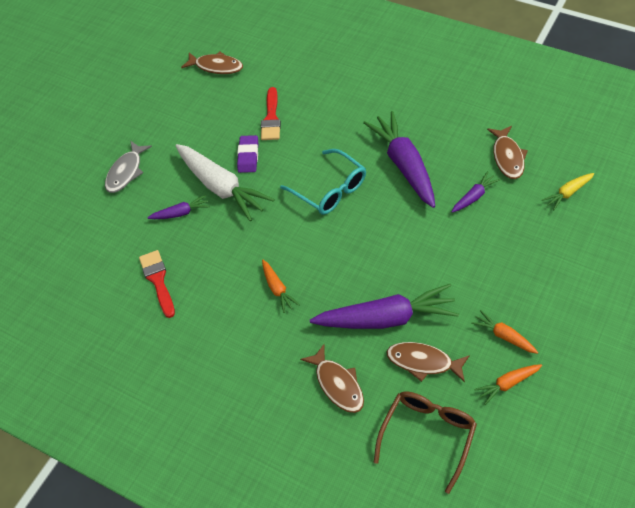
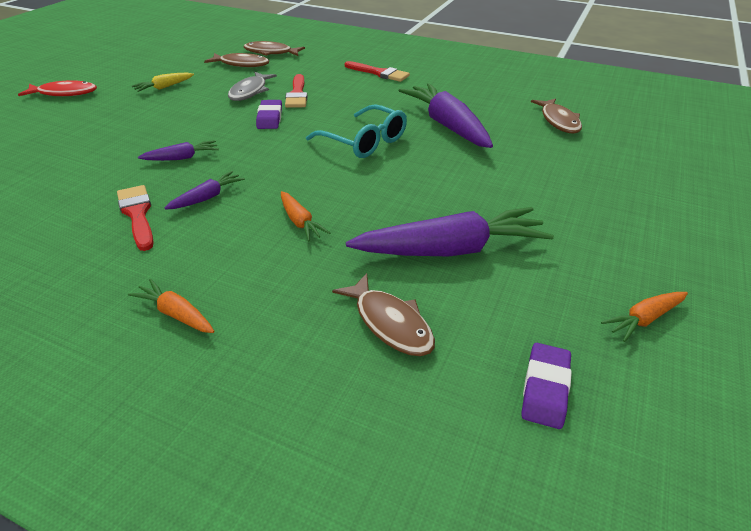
camera: 10 degrees left, 15 degrees down
(64, 120) = (64, 93): none -> red fish
(126, 172) = (124, 127): grey fish -> grey fish (250, 91)
(221, 188) = (236, 139): white carrot -> none
(349, 79) = (379, 73): none -> red brush
(423, 362) = (513, 295): brown fish -> brown fish (271, 52)
(428, 435) = (545, 388): brown glasses -> purple eraser
(474, 196) = (532, 147): purple carrot -> purple carrot (207, 197)
(504, 336) = (616, 266): orange carrot -> orange carrot (176, 314)
(567, 193) = (636, 146): yellow carrot -> yellow carrot (164, 87)

